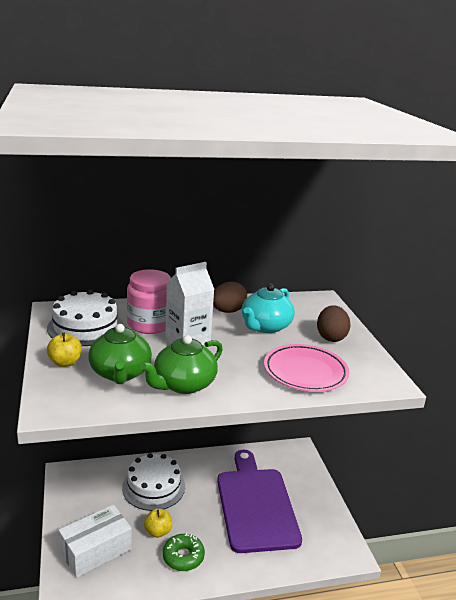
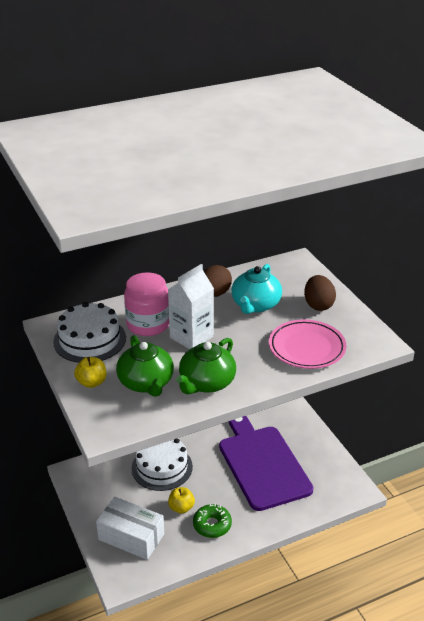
camera: 10 degrees left, 10 degrees up
(96, 550) = (131, 537): white box -> white box turned 75 degrees clockwise

